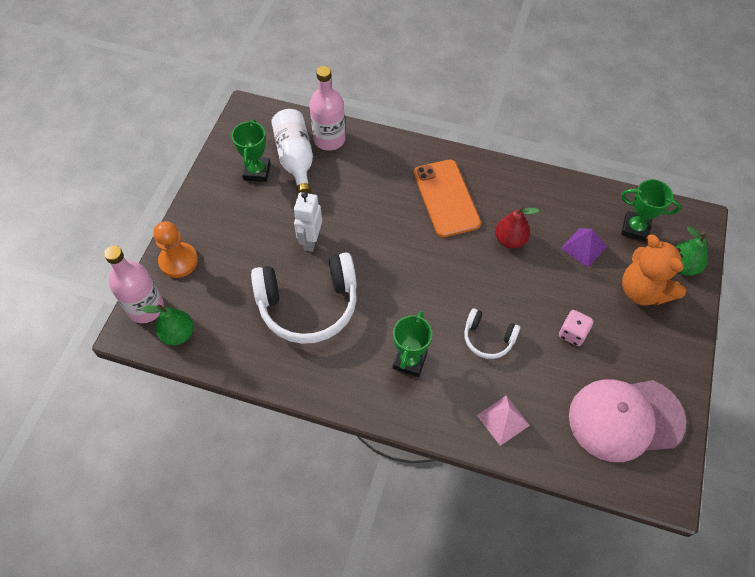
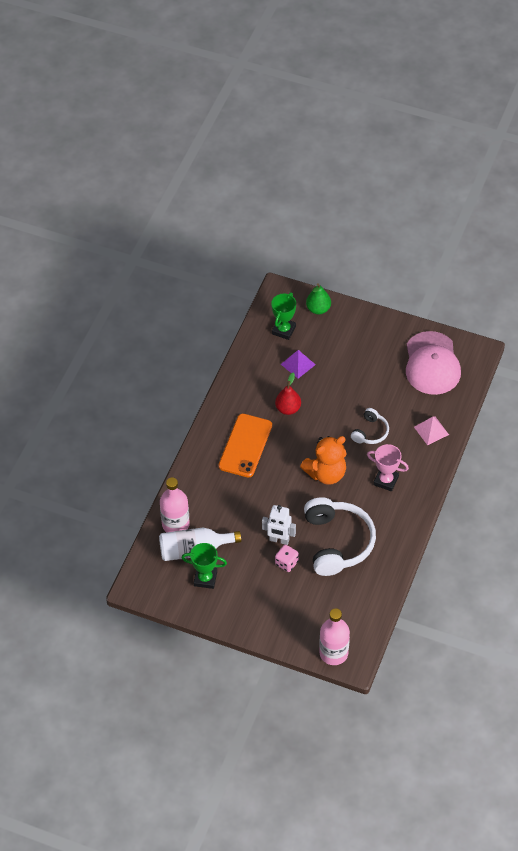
camera: 85 degrees left, 5 degrees down
(178, 261) = (291, 633): orange pawn -> none
(178, 334) = (358, 629): green pear -> none
(409, 361) = (386, 480): green trophy -> pink trophy
(446, 198) = (245, 445): orange phone -> orange phone turned 60 degrees counterclockwise
(572, 333) = (368, 382): pink dice -> pink dice (286, 563)
(643, 291) = (337, 336): orange teddy bear -> orange teddy bear (326, 473)

